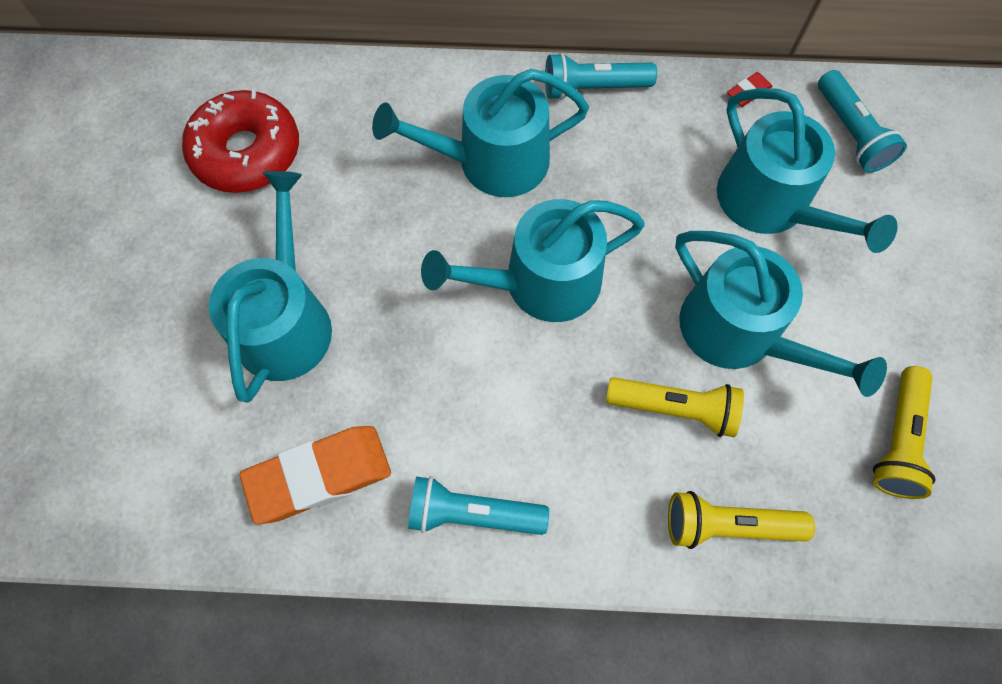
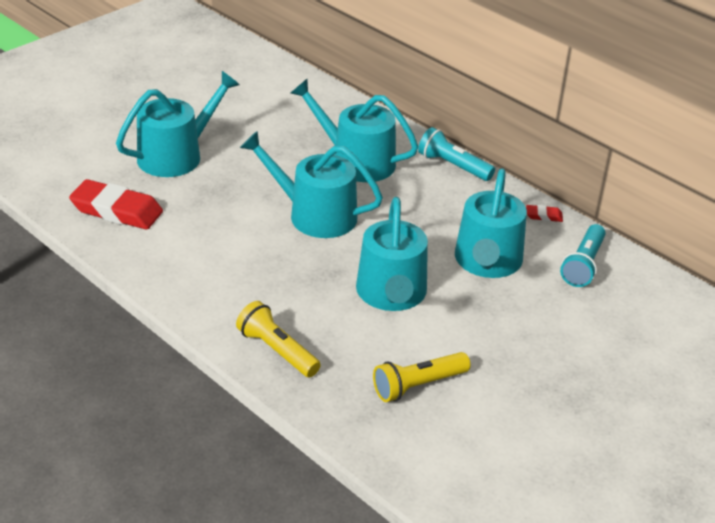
camera: 40 degrees right, 30 degrees down
(247, 152) = (242, 93): red donut -> none
(319, 475) = (117, 210): orange eraser -> red eraser
(472, 513) = (163, 265): turquoise flashlight -> none
(674, 408) = (314, 297): yellow flashlight -> none

